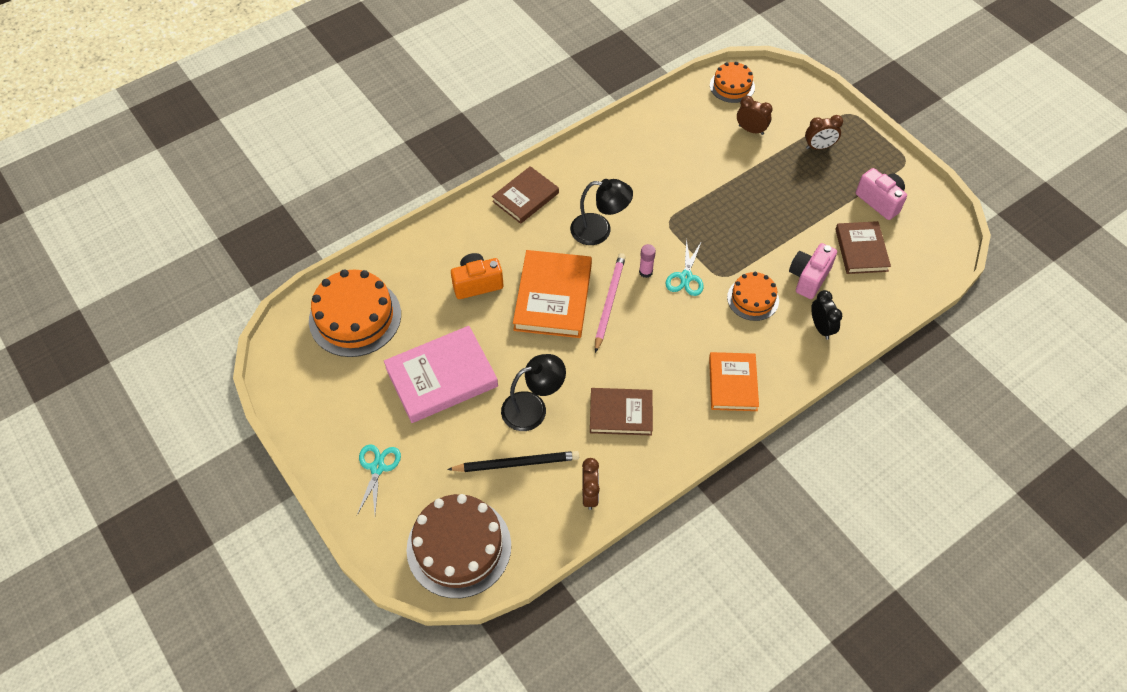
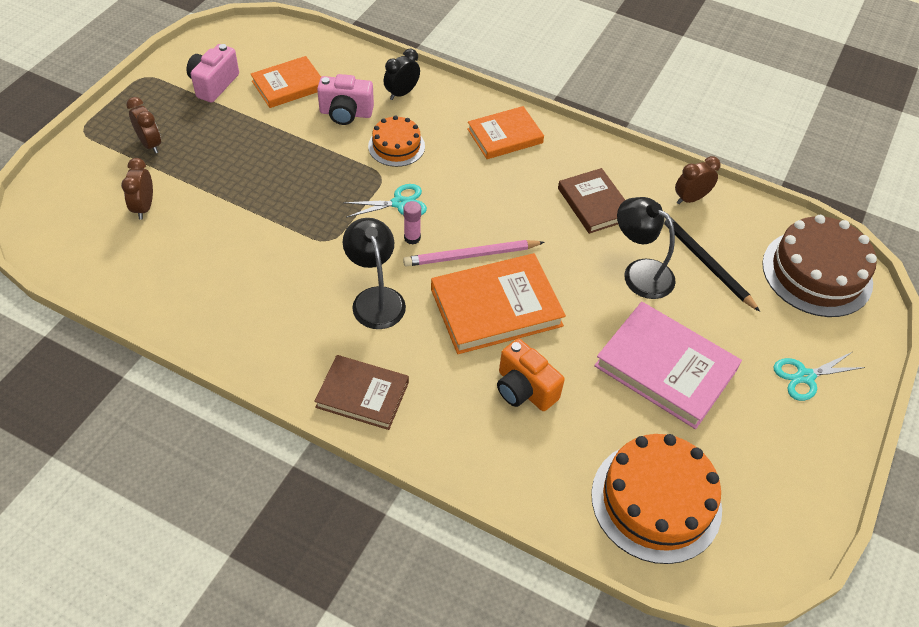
camera: 120 degrees left, 5 degrees down
(732, 86) = (67, 245): orange cake -> none
(861, 250) = (288, 85): brown book -> orange book

